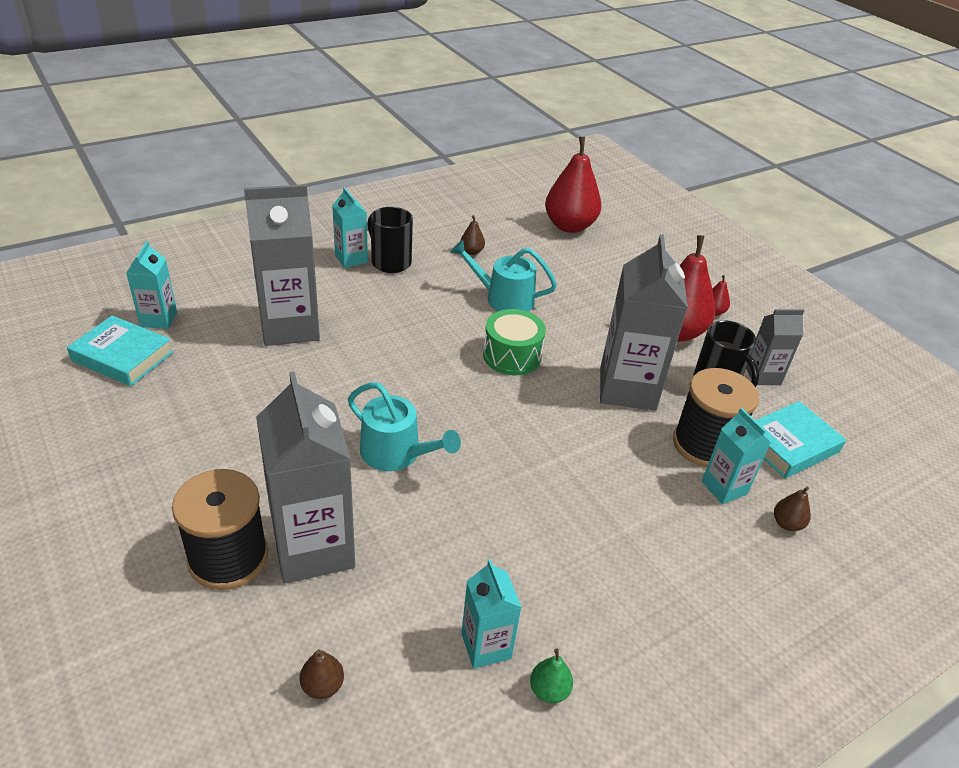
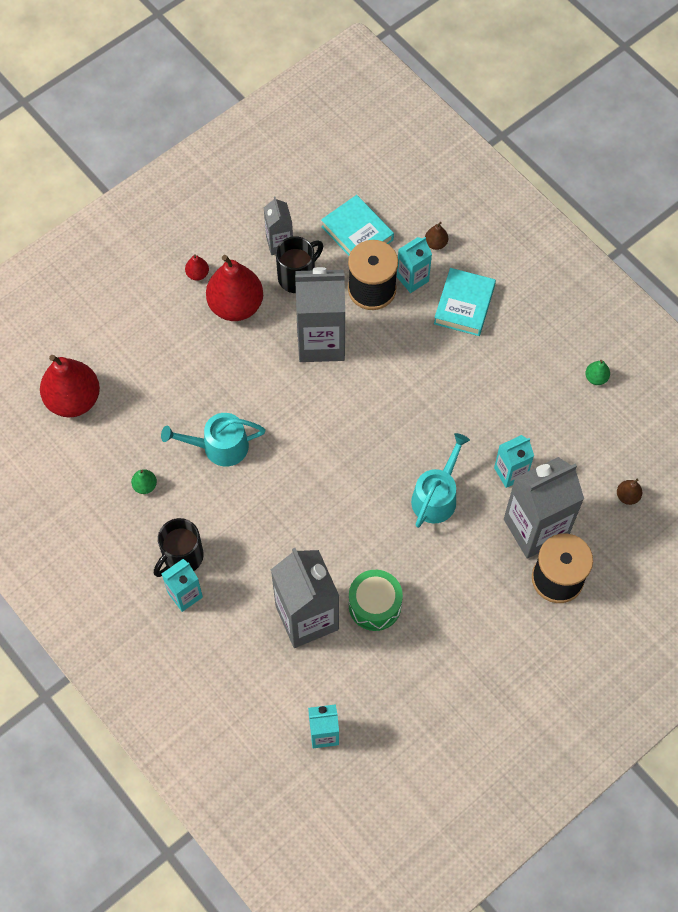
camera: 95 degrees left, 25 degrees up
(122, 356) = (381, 740): turquoise book -> turquoise book (464, 305)
(471, 251) = (145, 486): brown pear -> green pear
(486, 646) = (577, 414): turquoise carton -> turquoise carton (510, 473)
(503, 299) = (219, 446): turquoise watering can -> turquoise watering can turned 75 degrees clockwise
(512, 356) = (301, 430): green drum -> green drum (375, 605)

